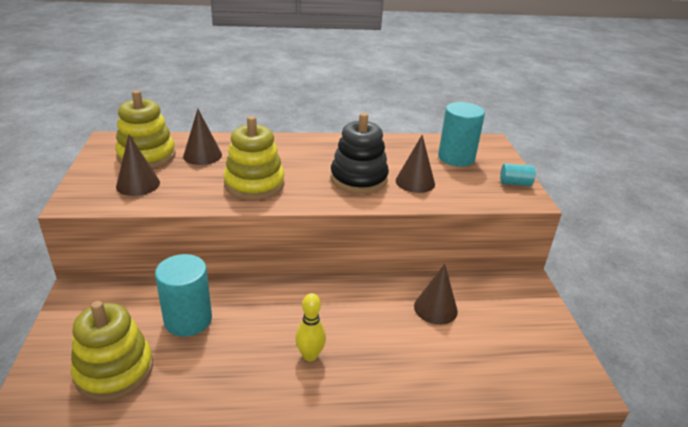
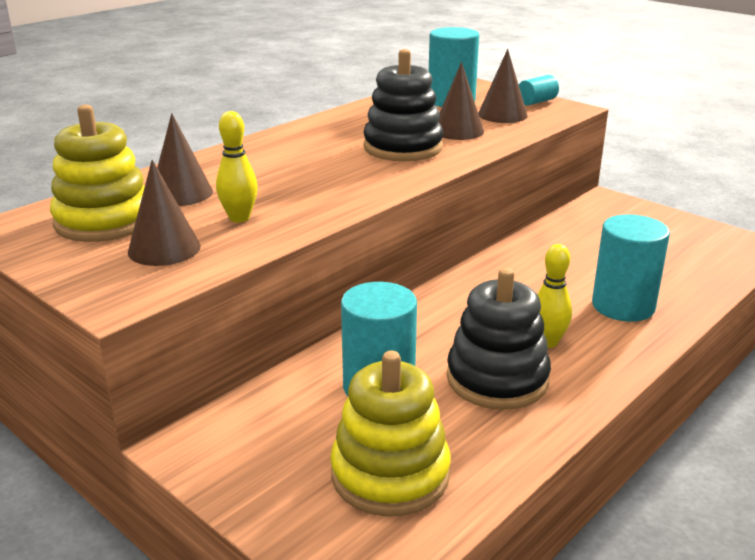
camera: 40 degrees left, 5 degrees down
(196, 183) = (239, 218): none -> yellow bowling pin
(245, 358) = (497, 379): none -> black stacking toy
(254, 184) = (308, 192): yellow stacking toy -> none
(397, 364) = (623, 306): none -> turquoise cylinder
(435, 308) = (576, 252): brown cone -> brown cone (502, 115)

